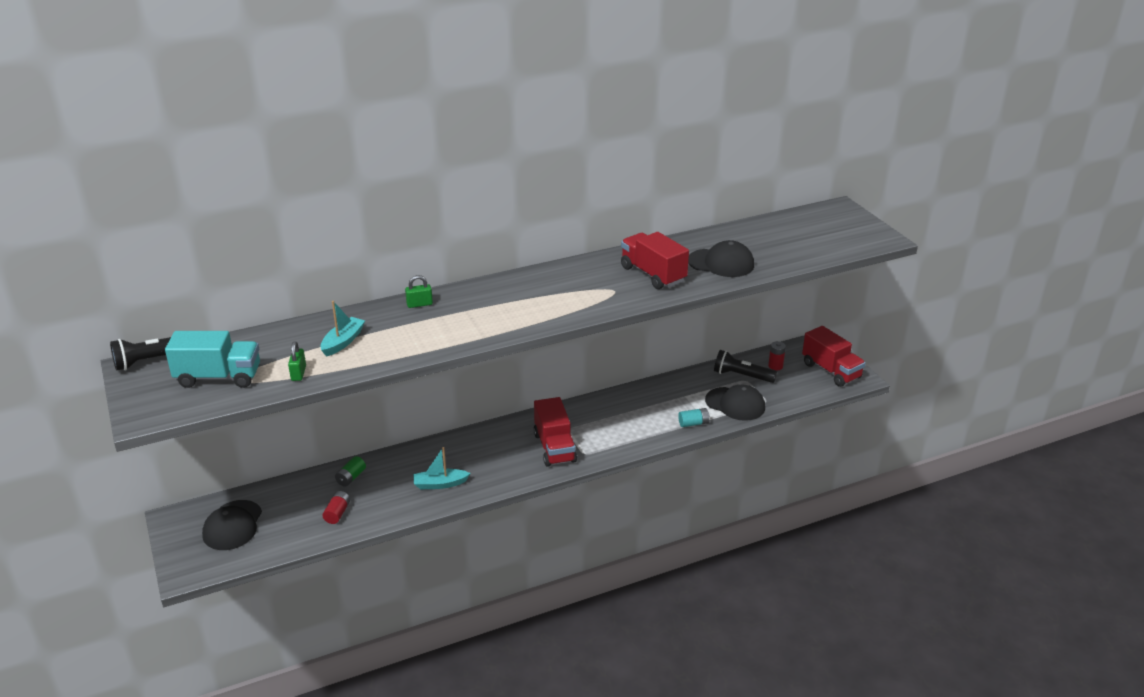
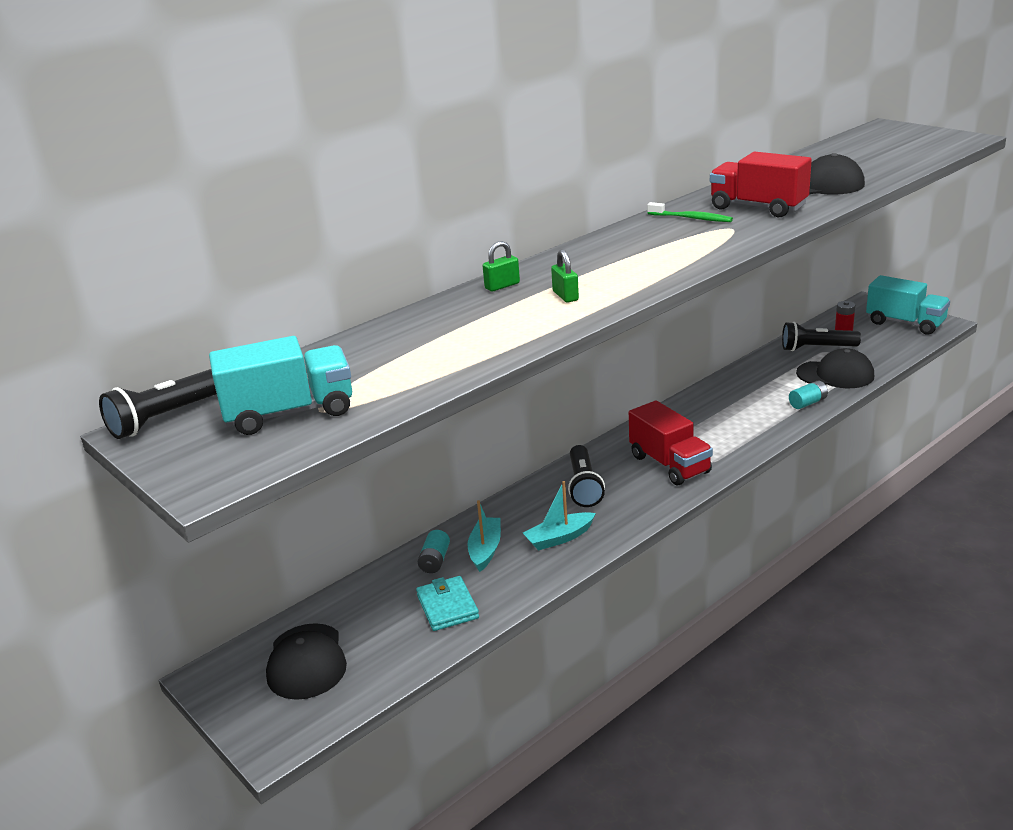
camera: 15 degrees left, 5 degrees down
(298, 373) = (407, 384): green padlock -> green padlock (565, 296)
(337, 513) = (447, 607): red battery -> turquoise wallet
(343, 342) = (437, 340): turquoise boat -> turquoise boat (485, 550)
(351, 477) = (435, 561): green battery -> turquoise battery
(484, 448) = (584, 486): none -> black flashlight
(597, 273) = (691, 218): none -> green toothbrush
(831, 371) = (905, 323): red truck -> turquoise truck

